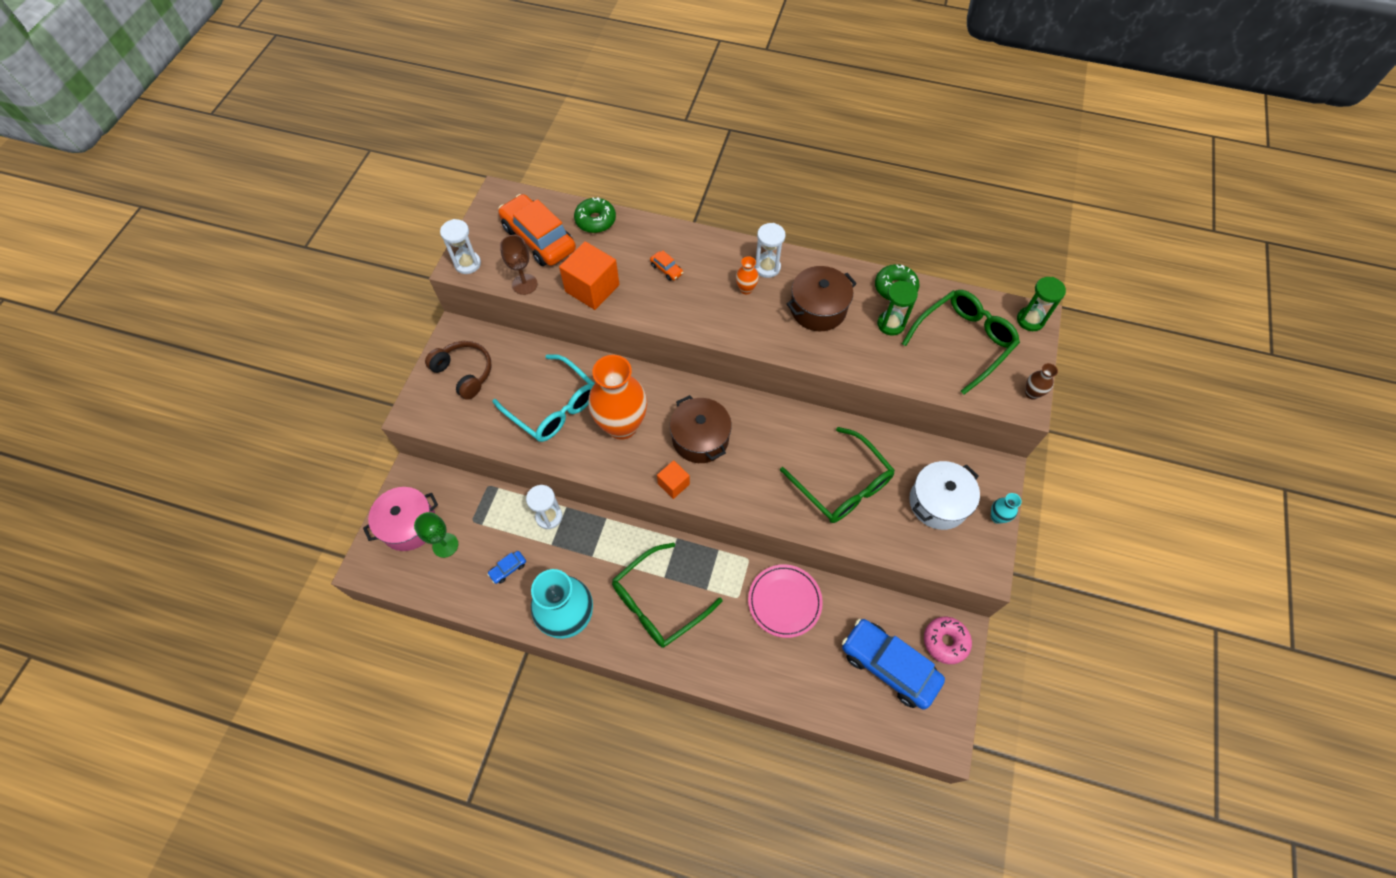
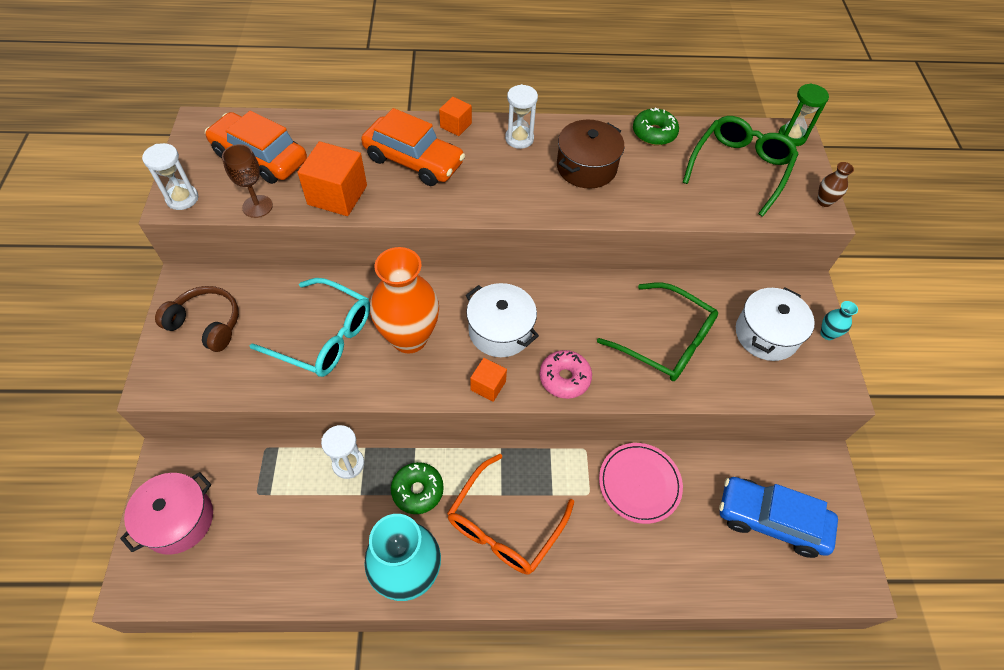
camera: 20 degrees left, 5 degrees down
(445, 545) = (231, 531): green goblet -> none
(508, 569) = (317, 537): blue car -> none
(595, 220) = (319, 128): green donut -> green donut (417, 490)
(658, 603) = (504, 525): green glasses -> orange glasses
(666, 269) = (414, 161): orange car -> orange car, size x2.49
(700, 438) = (500, 331): brown pot -> white pot
(714, 242) = (456, 125): none -> orange cube
(746, 289) = (505, 163): orange vase -> none
(890, 324) = (664, 167): green hourglass -> none
(945, 642) = (815, 478): pink donut -> pink donut (564, 378)

